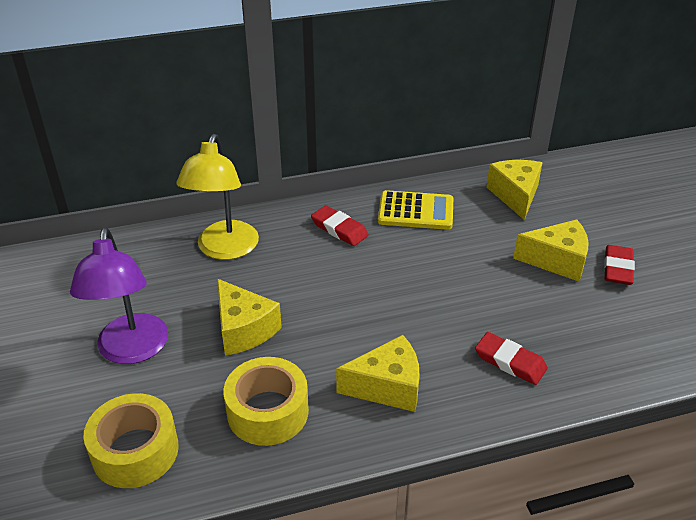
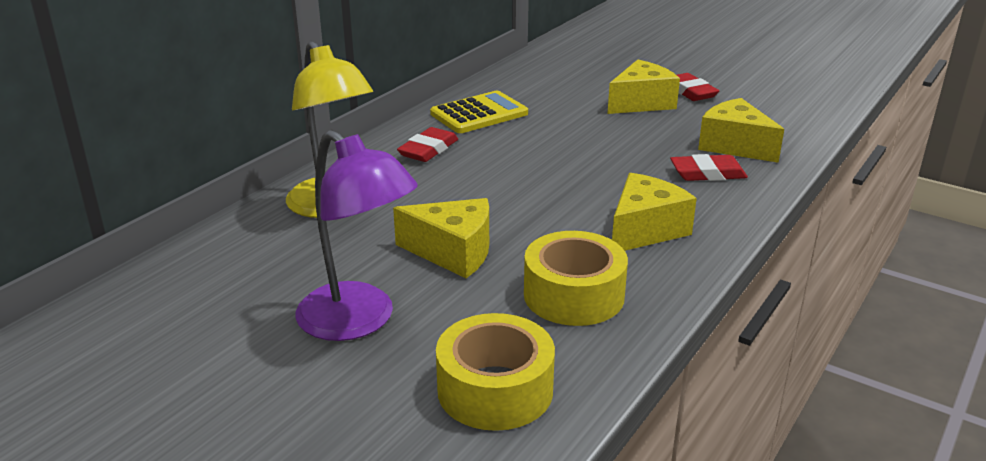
camera: 40 degrees left, 10 degrees down
(339, 229) = (428, 149): red eraser -> red eraser turned 60 degrees counterclockwise
(515, 195) = (546, 76): yellow cheese -> yellow cheese (734, 146)

